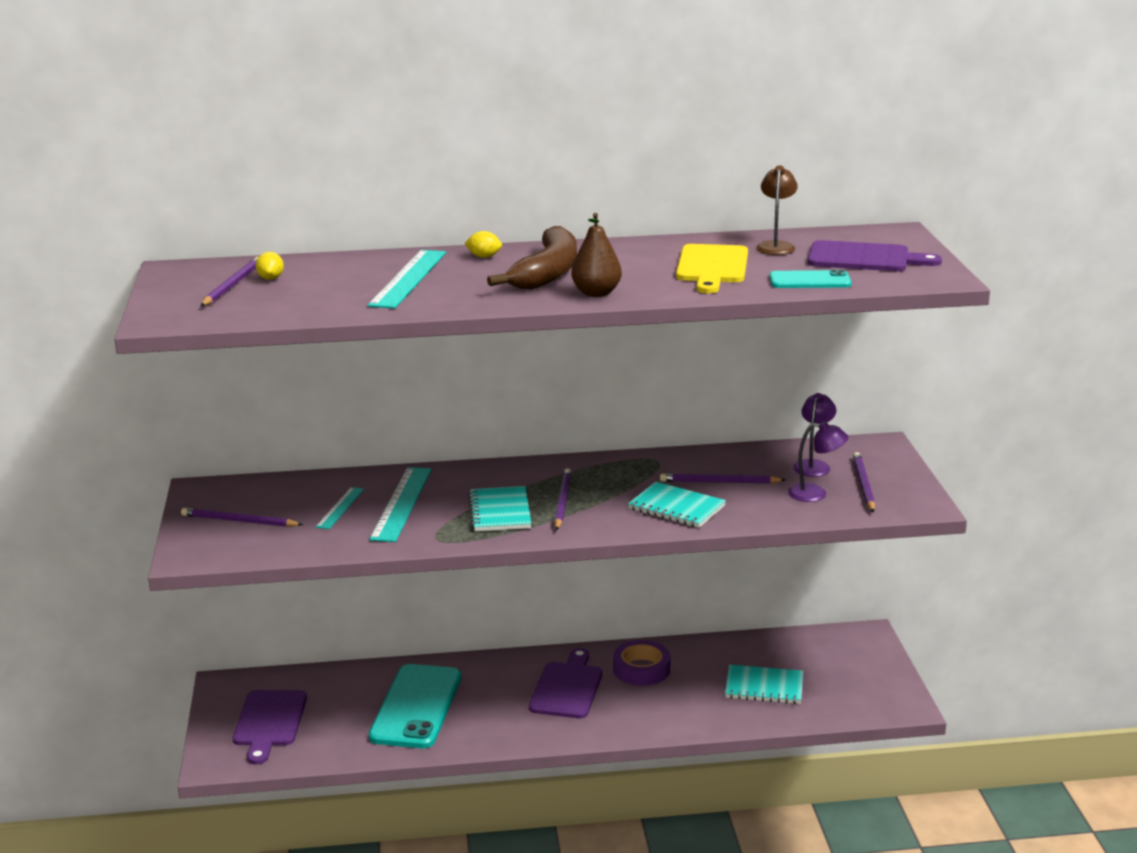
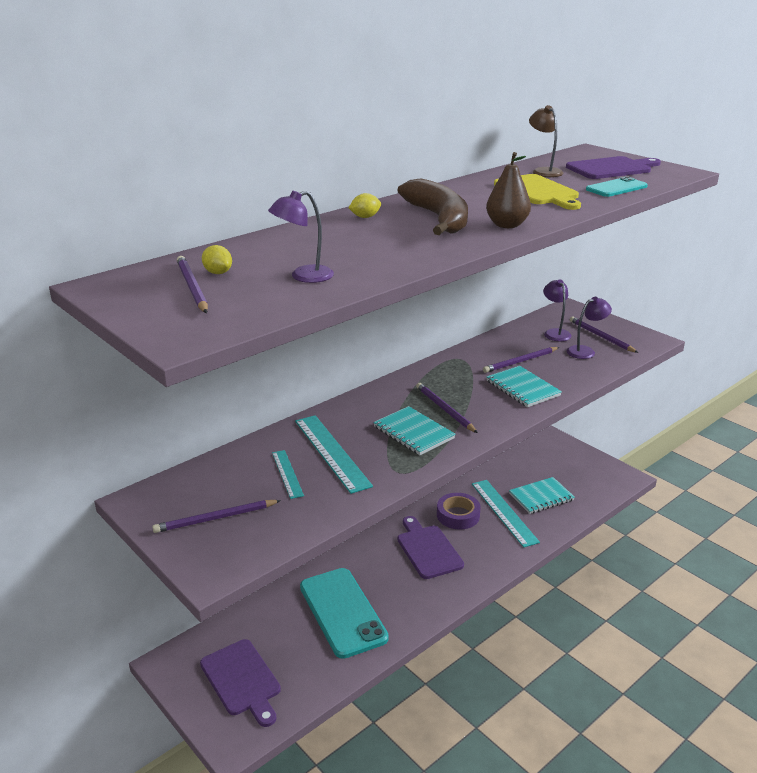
camera: 35 degrees left, 5 degrees up
(327, 297) = (303, 276): none -> purple lamp
(408, 278) = (341, 246): turquoise ruler -> turquoise ruler (504, 512)
(676, 508) = (522, 388): turquoise notebook -> turquoise notebook turned 60 degrees clockwise

